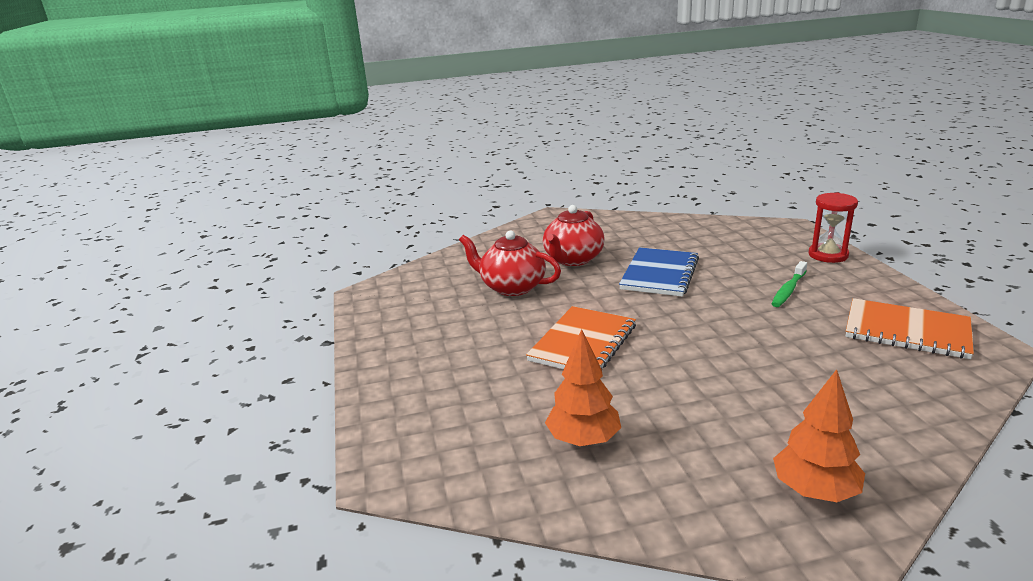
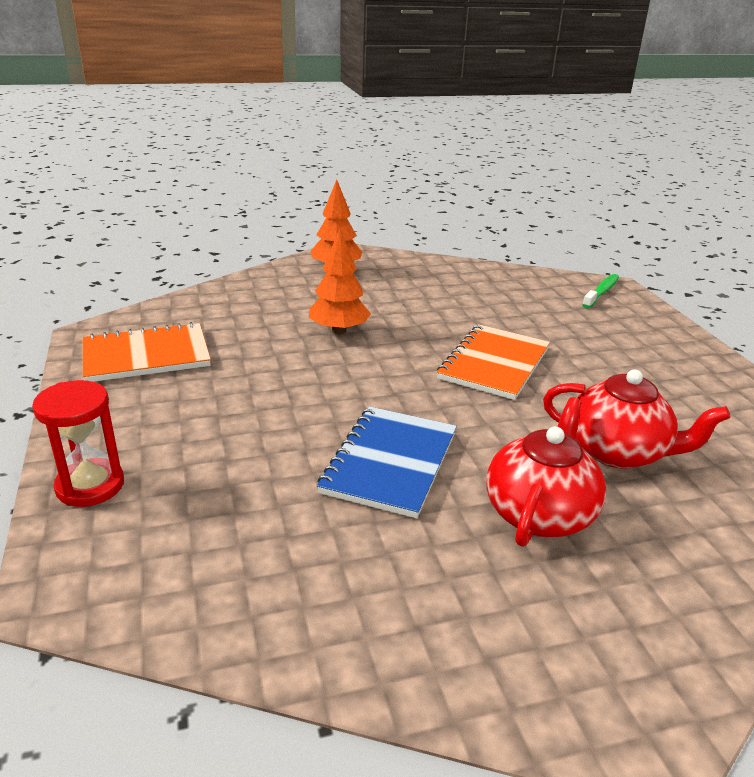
camera: 175 degrees right, 5 degrees up
(583, 440) = (481, 295): orange tree -> orange tree (339, 331)
(788, 290) = (221, 417): green toothbrush -> green toothbrush (601, 292)
(906, 331) = (146, 356): orange notebook -> orange notebook turned 45 degrees counterclockwise

